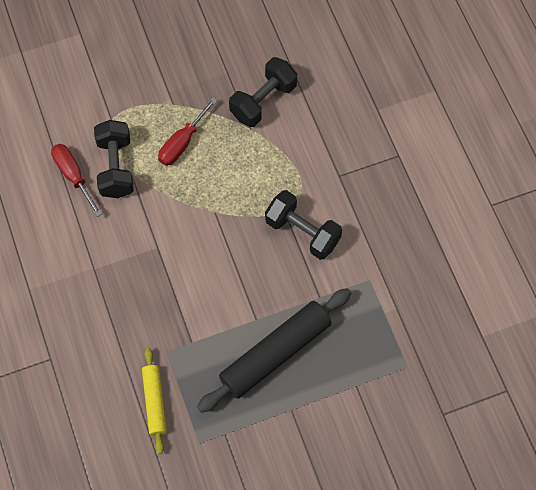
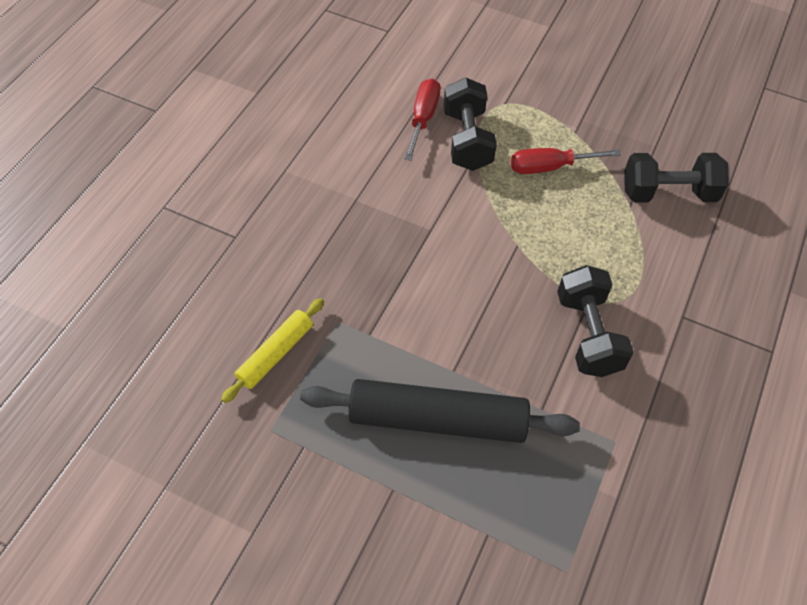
camera: 45 degrees right, 10 degrees down
(116, 167) = (467, 140): black dumbbell -> black dumbbell turned 45 degrees counterclockwise

